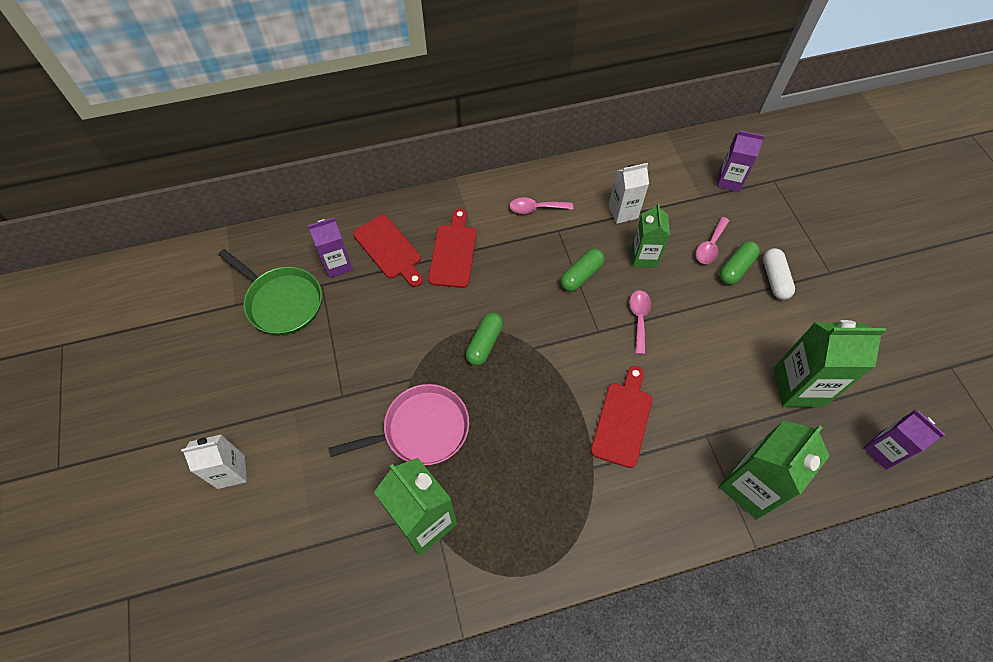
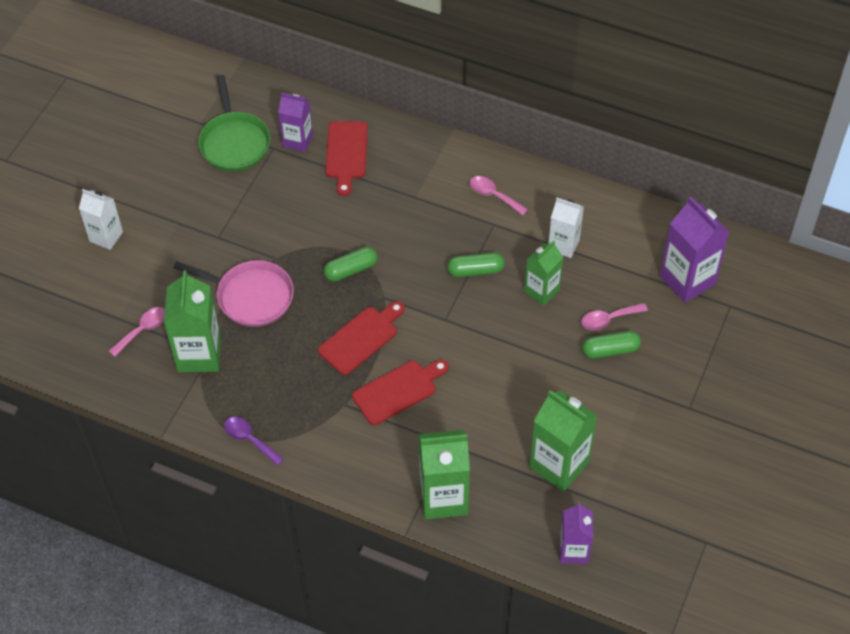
camera: 40 degrees right, 5 degrees down
(453, 252) = (393, 187): red cutting board -> red cutting board (361, 338)
(545, 569) = (249, 439): none -> purple spoon
(639, 318) = (487, 332): pink spoon -> pink spoon (143, 330)
(729, 181) = (687, 280): purple carton -> purple carton, size x1.59
(774, 279) = (634, 380): white capsule -> none

